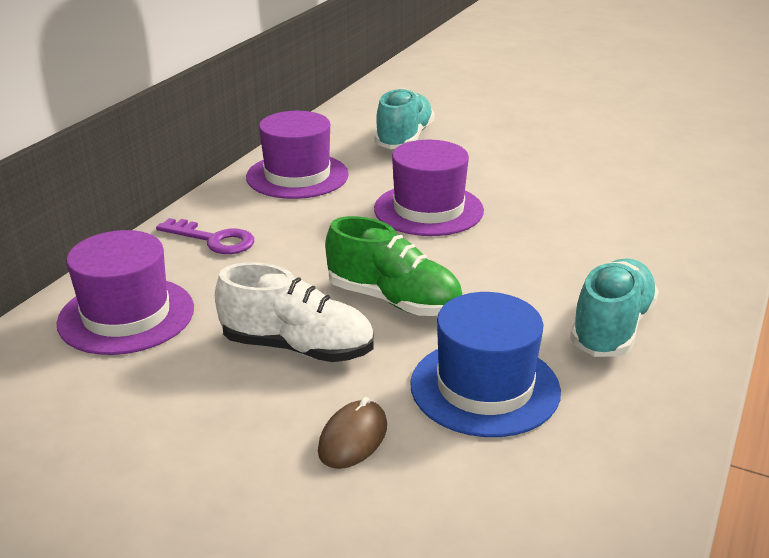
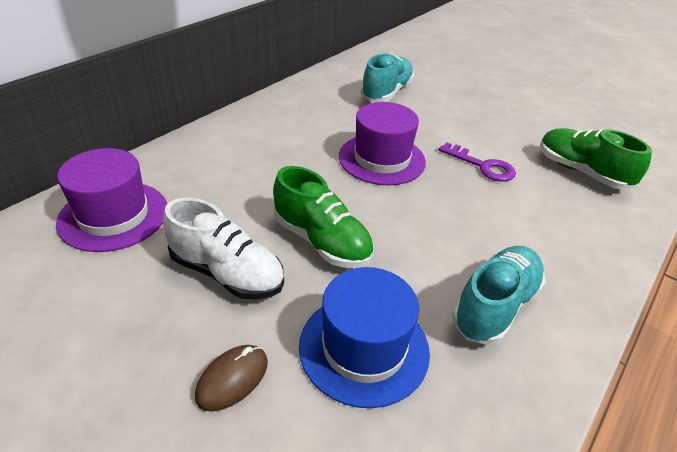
camera: 10 degrees right, 10 degrees up
(213, 239) = (208, 158): purple key -> purple key (482, 166)
(297, 176) = (294, 112): purple hat -> none
(664, 189) = (581, 172): none -> green shoe

